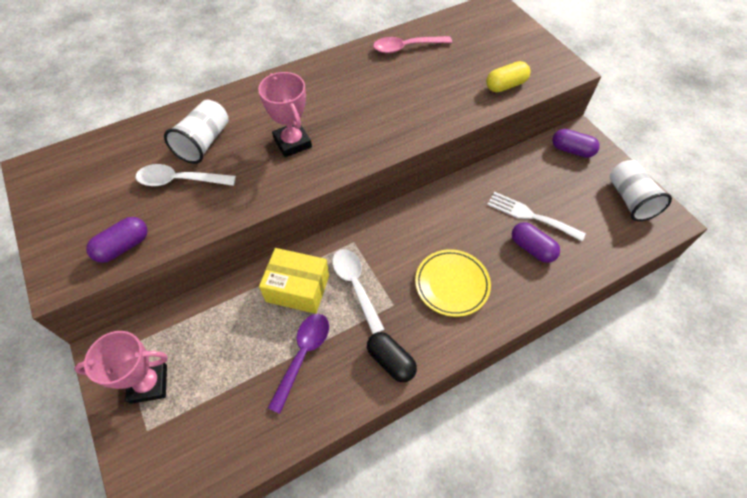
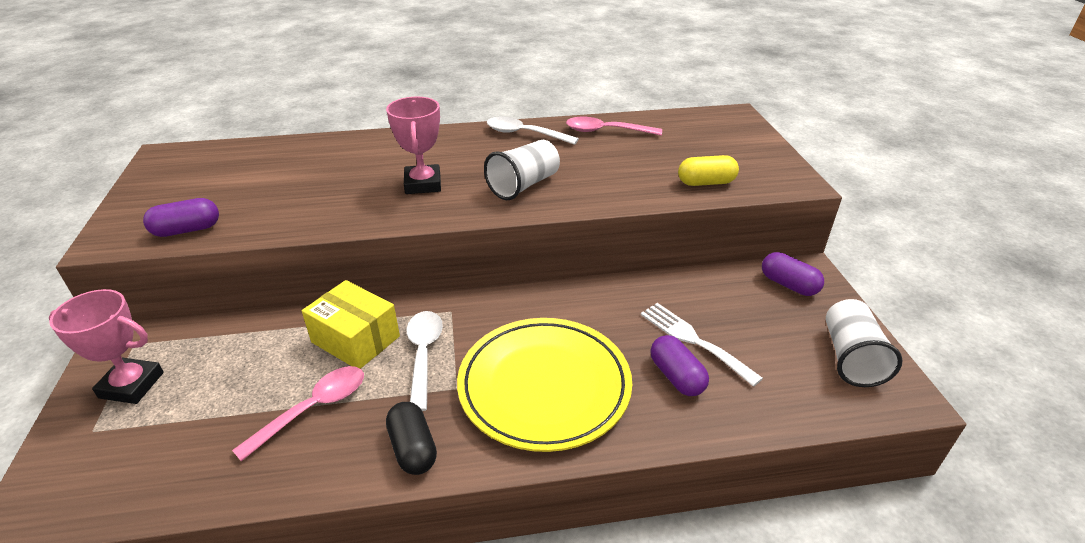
camera: 20 degrees right, 20 degrees down
(180, 180) = (285, 190): white spoon -> white spoon (525, 134)
(204, 143) = (334, 166): white cup -> white cup (524, 185)
(303, 355) = (313, 409): purple spoon -> pink spoon
(452, 284) = (544, 386): yellow plate -> yellow plate, size x1.65

